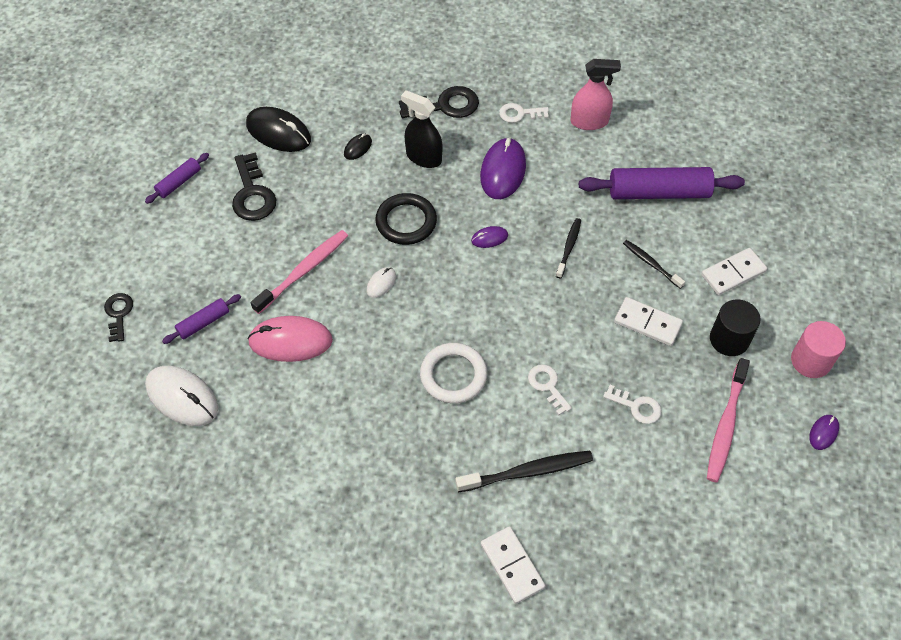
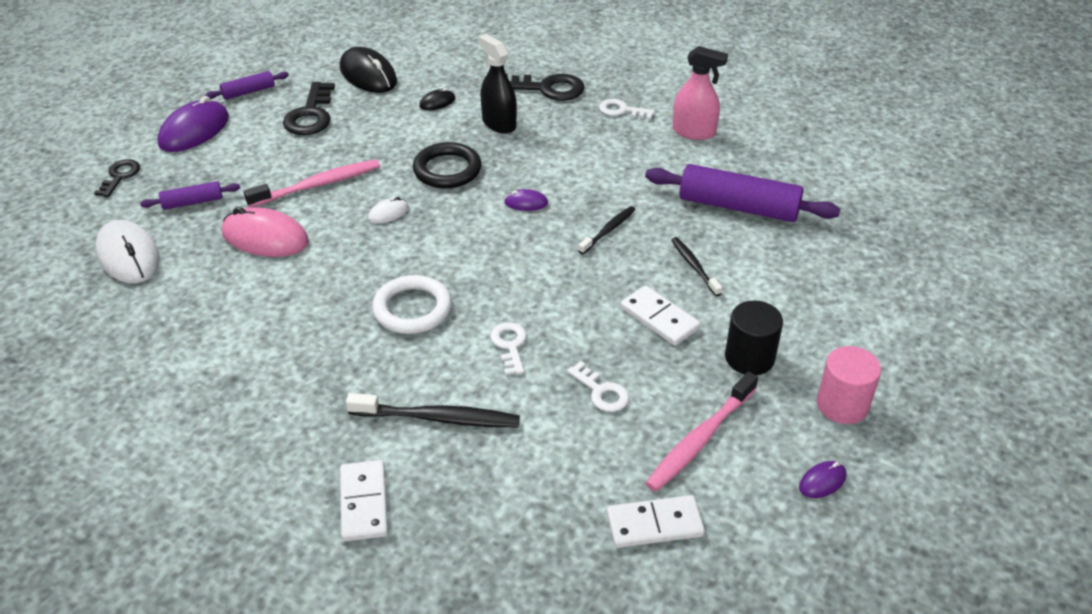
camera: 20 degrees right, 15 degrees down
(503, 171) = (575, 152): purple mouse -> purple mouse (194, 131)
(733, 273) = (788, 298): white domino -> white domino (654, 524)

